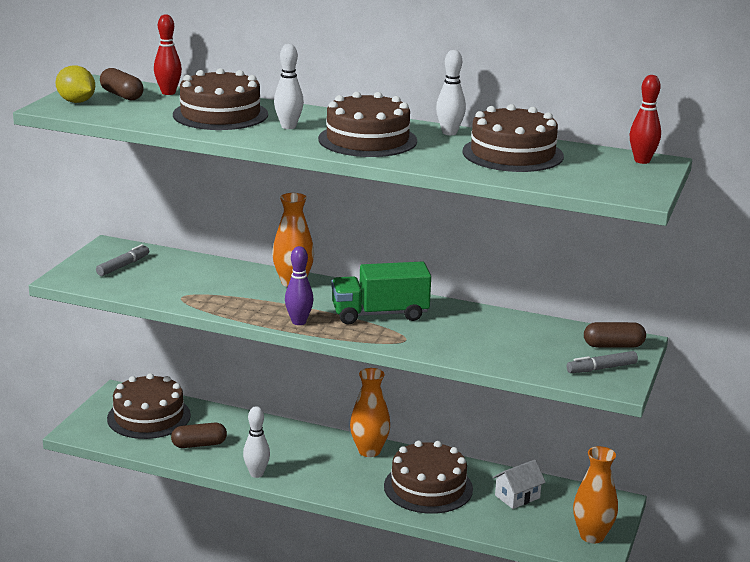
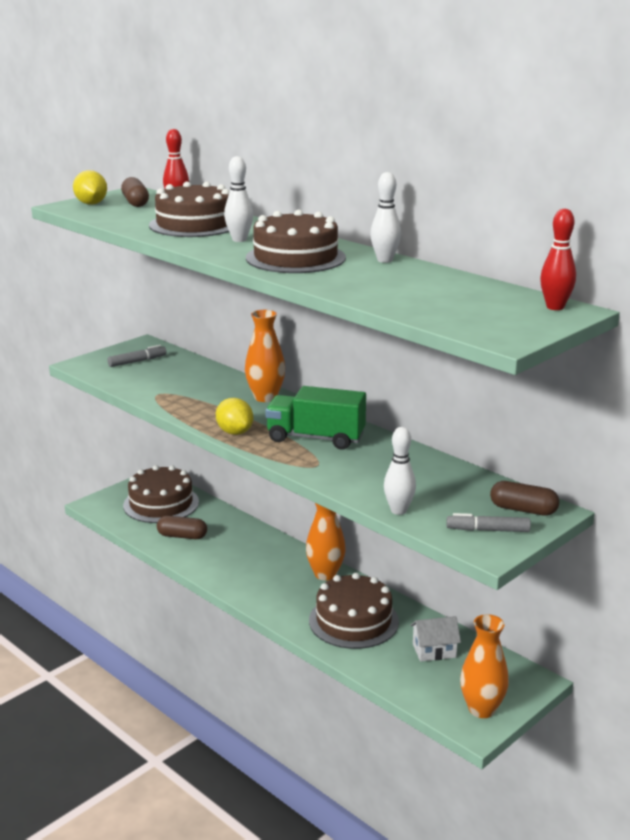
camera: 25 degrees right, 0 degrees up
(256, 474) = (209, 572): white bowling pin -> white bowling pin (398, 510)
(299, 322) = (235, 432): purple bowling pin -> yellow lemon
(512, 154) = (422, 285): brown cake -> none

